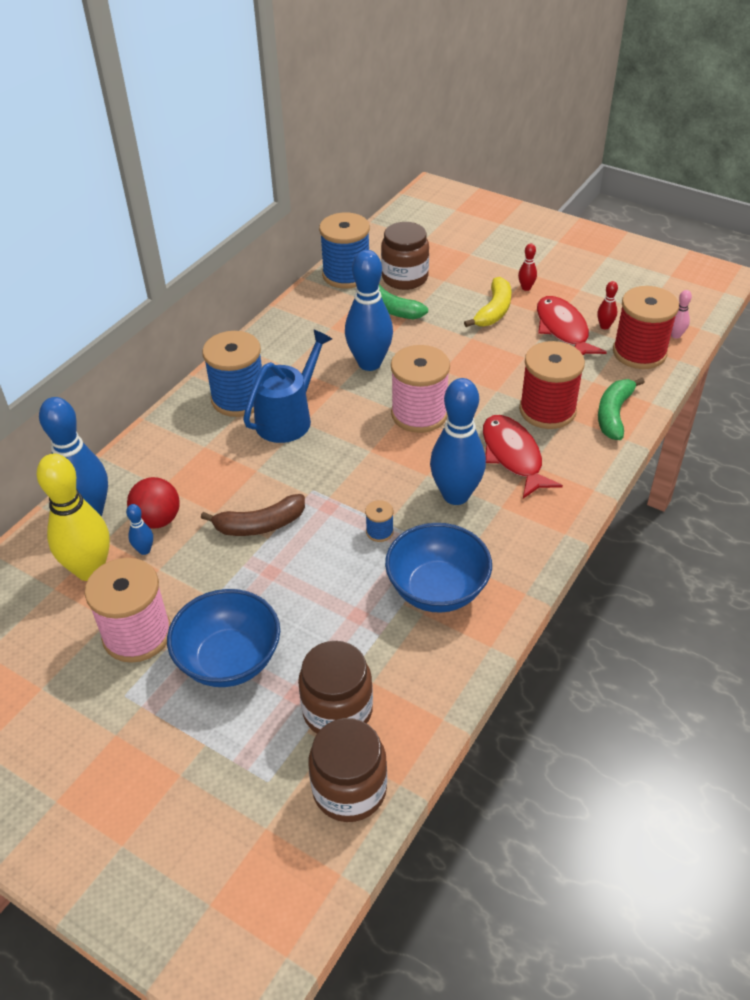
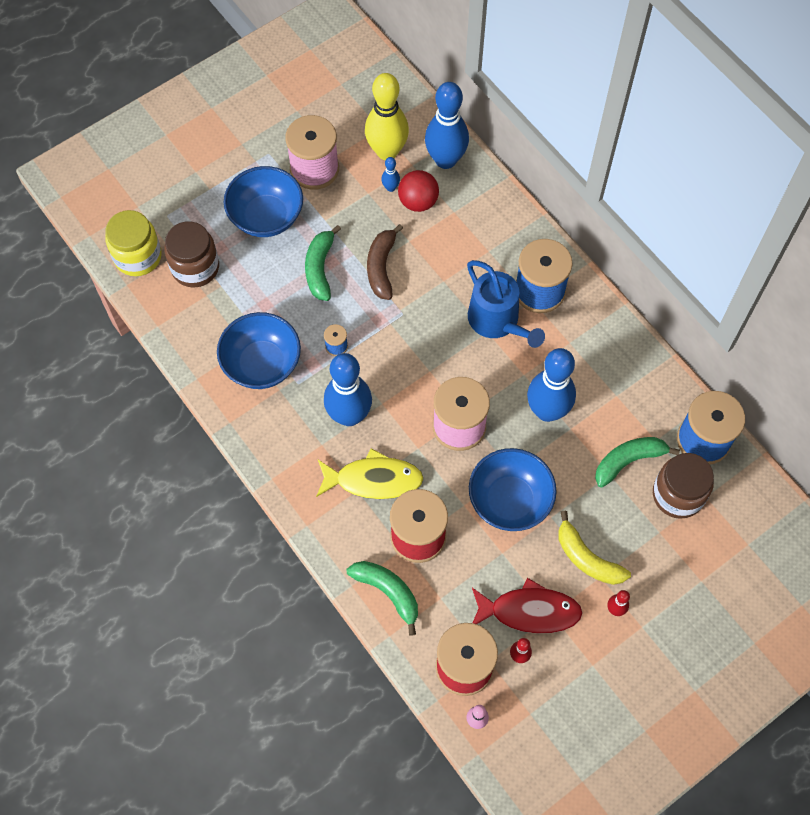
camera: 110 degrees right, 20 degrees up
(284, 579) = (320, 268): none -> green banana
(349, 789) = (138, 256): brown jar -> yellow jar
(473, 364) = (509, 501): none -> blue bowl
(513, 456) = (373, 479): red fish -> yellow fish

